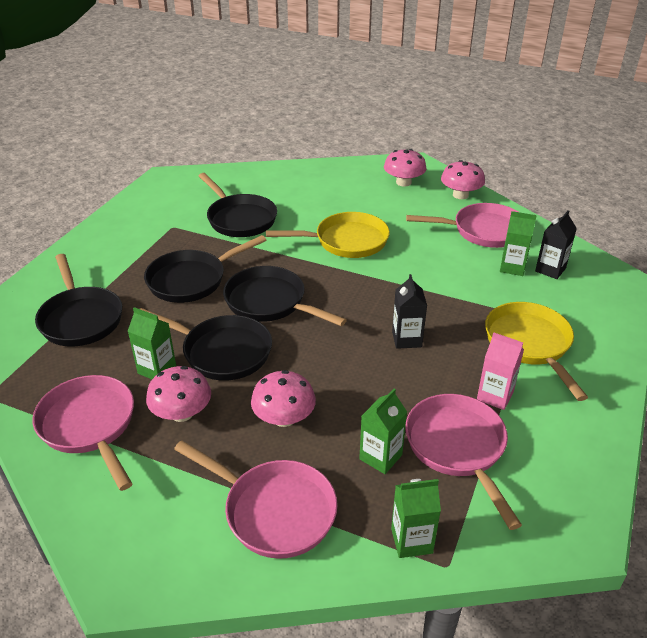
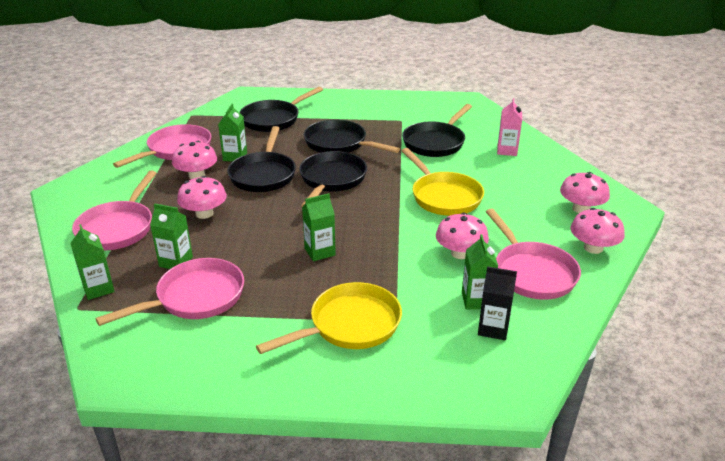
camera: 70 degrees right, 5 degrees down
(406, 339) = (320, 252): black carton -> green carton
(443, 257) = (460, 253): none -> pink mushroom
(495, 396) = (265, 311): pink carton -> pink carton (507, 150)

